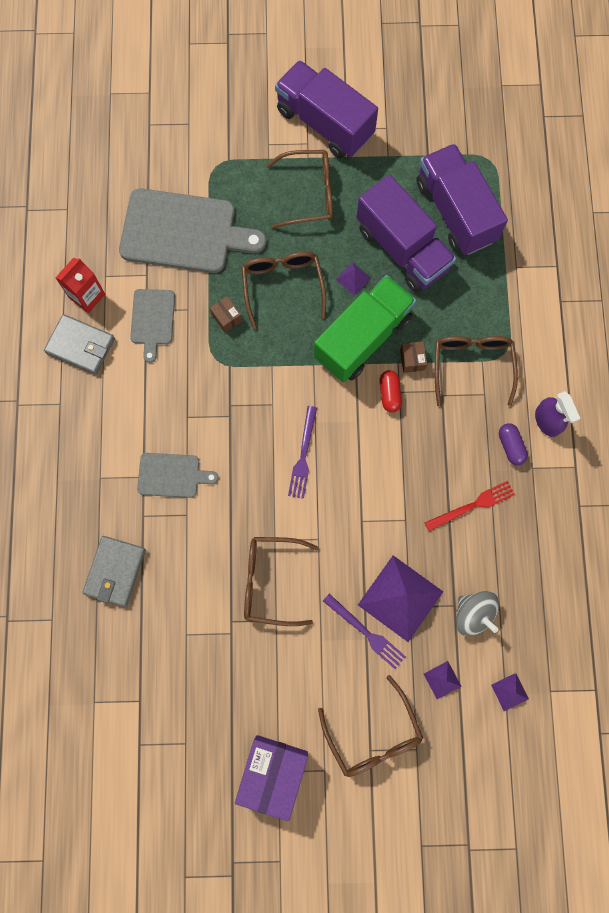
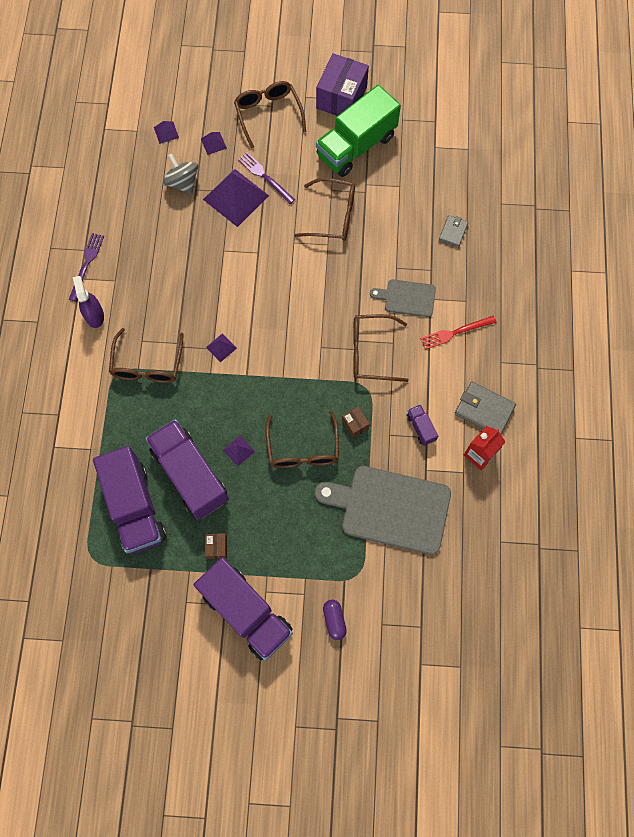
camera: 175 degrees left, 5 degrees down
(115, 571) = (453, 232): grey wallet -> grey wallet, size x0.61
(152, 320) = (421, 427): grey cutting board -> purple truck
(303, 455) = (299, 304): purple fork -> purple fork (86, 264)
(308, 194) = (270, 537): brown glasses -> brown glasses (371, 352)
(362, 338) = (237, 396): green truck -> green truck (356, 146)
(389, 394) = (221, 347): red capsule -> purple pyramid
(412, 360) = (197, 374): brown box -> brown box (217, 547)
(472, 505) = (168, 256): red fork -> red fork (455, 332)
(510, 446) = (129, 298): purple capsule -> purple capsule (334, 620)

